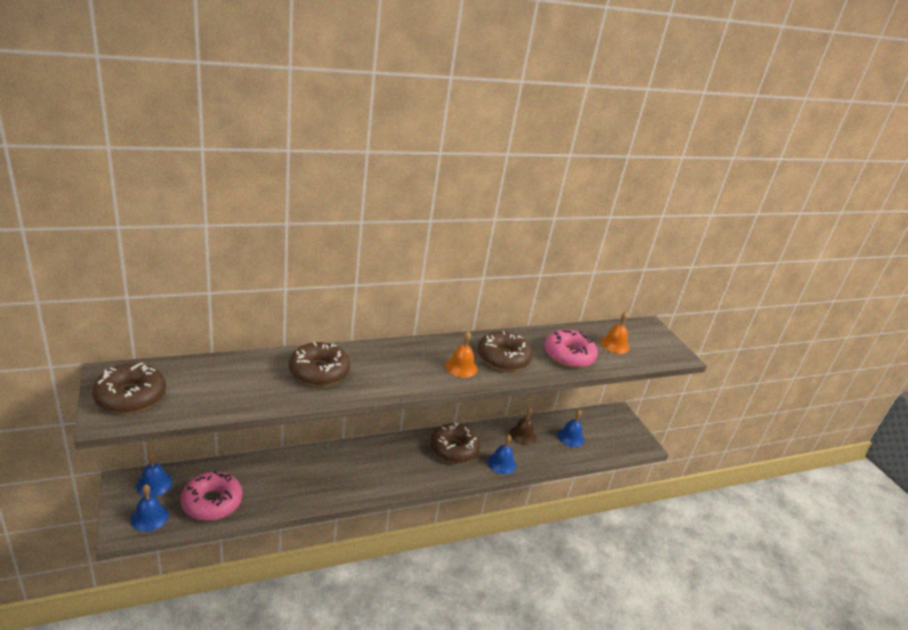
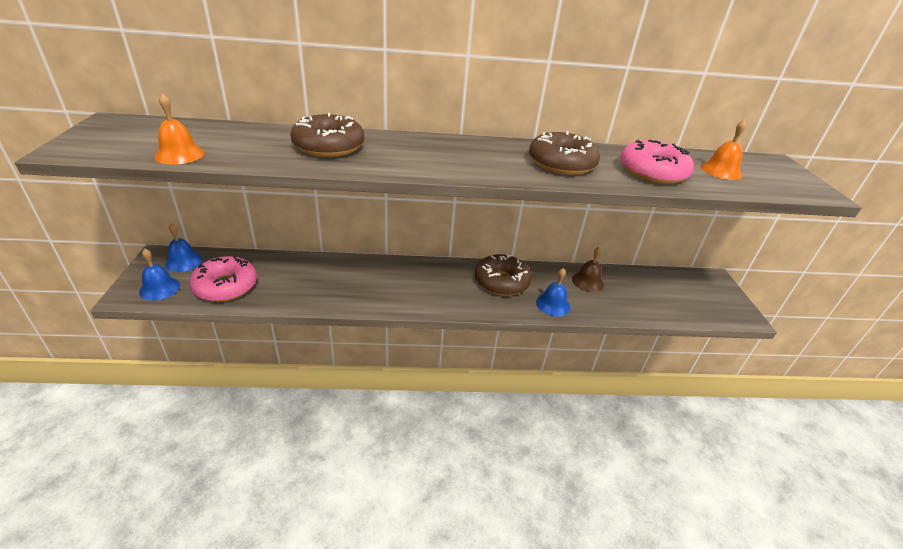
camera: 20 degrees right, 5 degrees up
(130, 396) = (111, 138): brown donut -> none
(461, 367) = (503, 164): orange bell -> orange bell (179, 154)
(570, 437) = (646, 293): blue bell -> none

